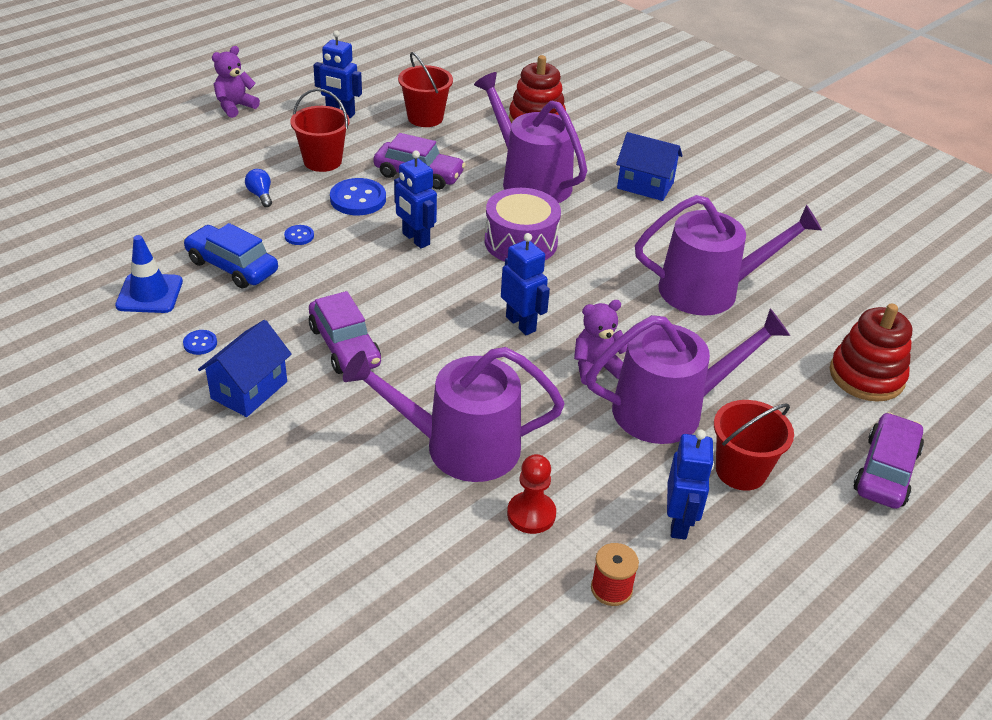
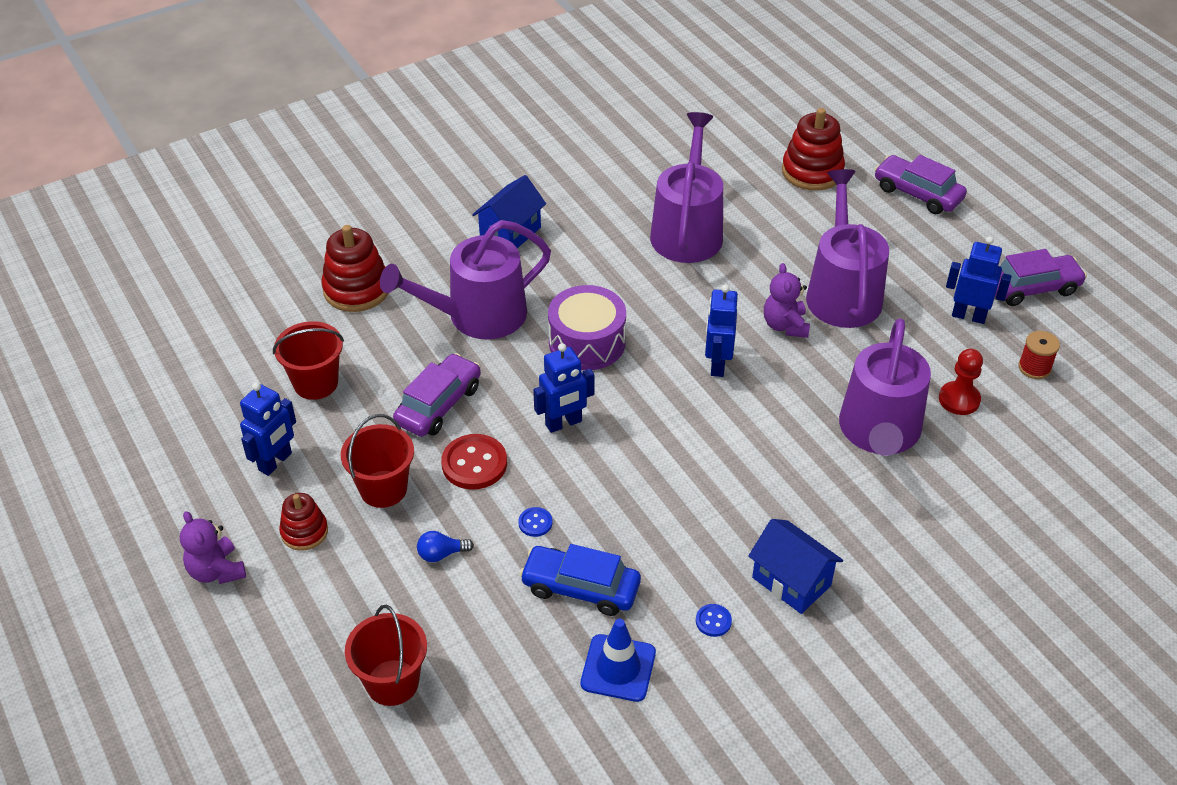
camera: 75 degrees left, 5 degrees up
(232, 266) = (580, 588): blue car -> blue car turned 60 degrees clockwise
(275, 134) = (304, 532): none -> red stacking toy
(344, 346) = (733, 500): purple car -> purple car (1031, 288)
(358, 199) = (474, 464): blue button -> red button
(521, 324) = (717, 364): blue robot -> blue robot turned 60 degrees counterclockwise
(741, 471) = (915, 269): red bucket -> red bucket (392, 682)

